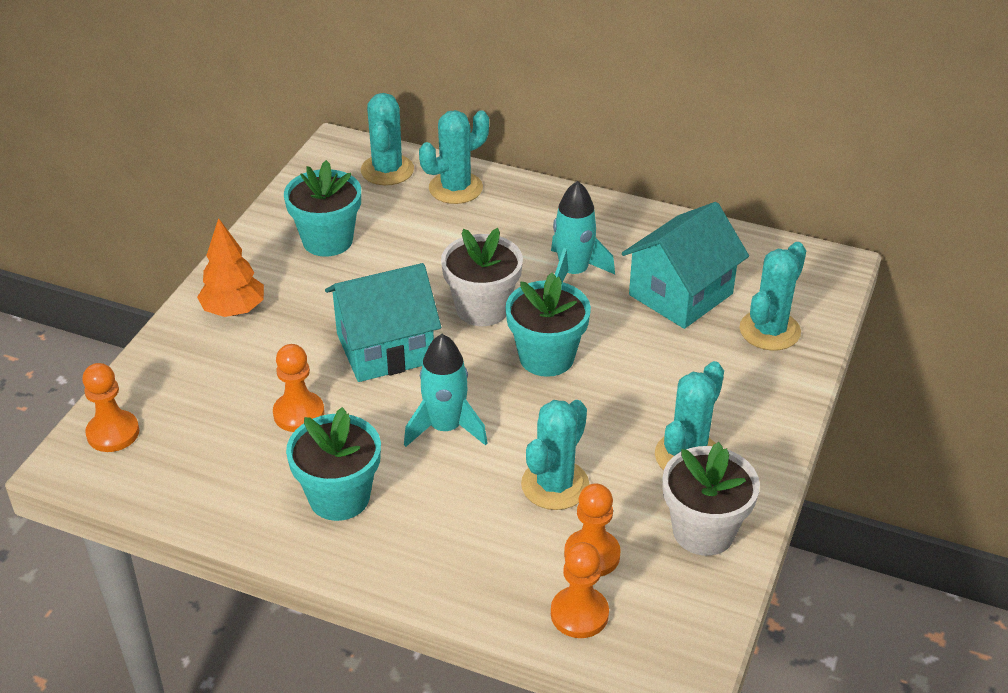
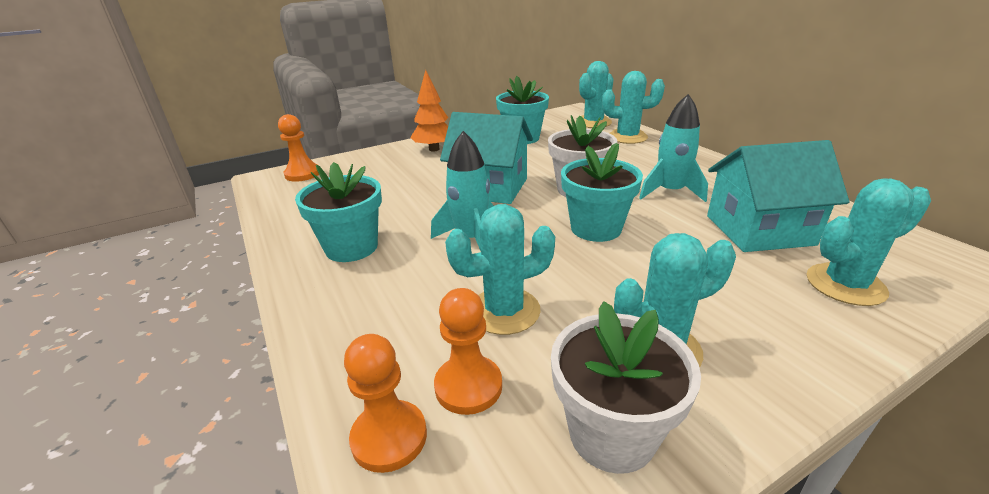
camera: 40 degrees right, 10 degrees down
(299, 413) = (397, 199): orange pawn -> none

